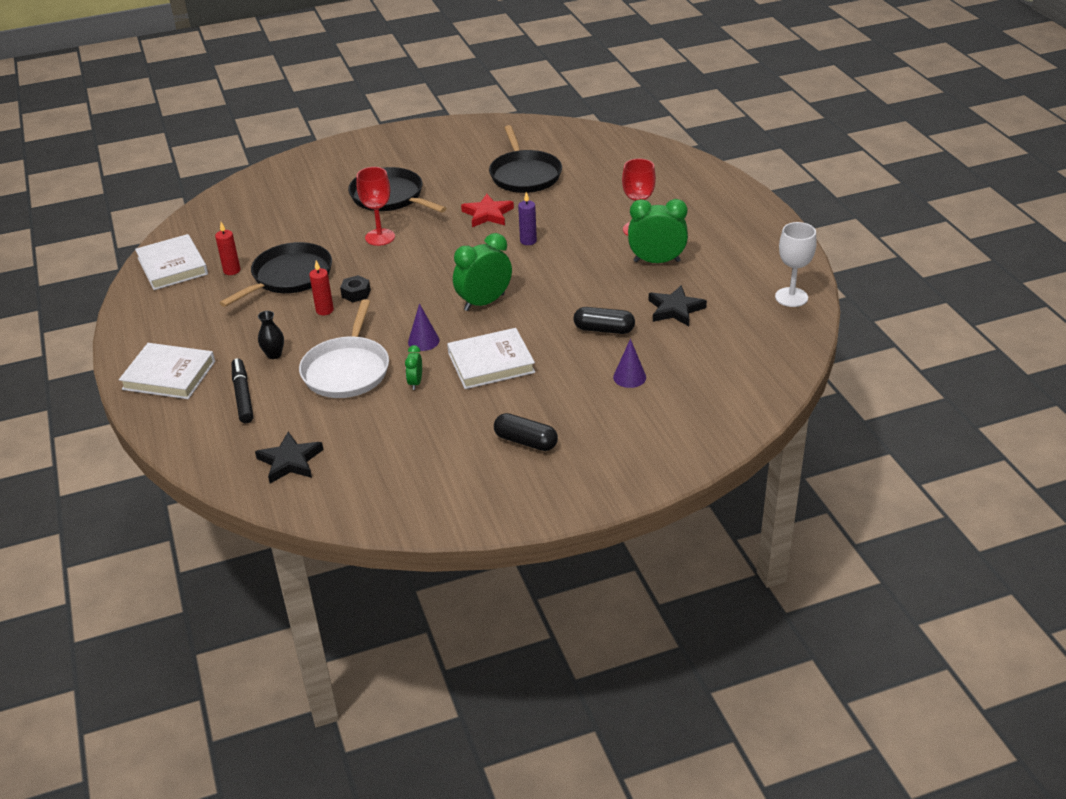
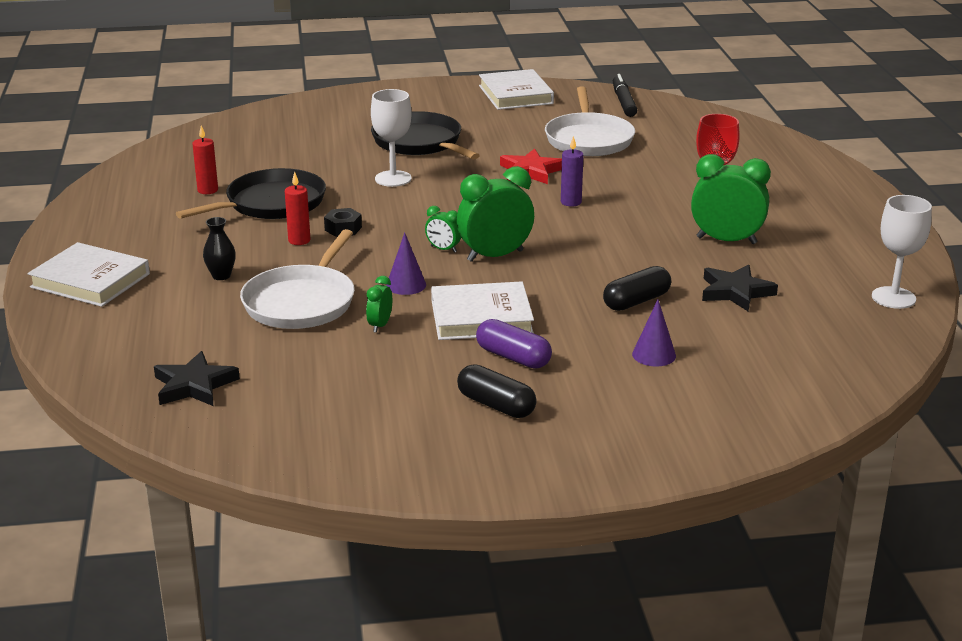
camera: 10 degrees right, 10 degrees down
(172, 266) = (142, 178): white book -> white book (515, 95)
(243, 396) = (167, 311): black marker -> black marker (623, 102)
(380, 237) = (393, 179): red goblet -> white goblet
(442, 302) = (443, 249): none -> green clock
(524, 175) = (588, 139): black pan -> white pan
(526, 396) = (513, 357): none -> purple capsule
(604, 329) = (636, 301): black capsule -> black capsule turned 60 degrees counterclockwise

